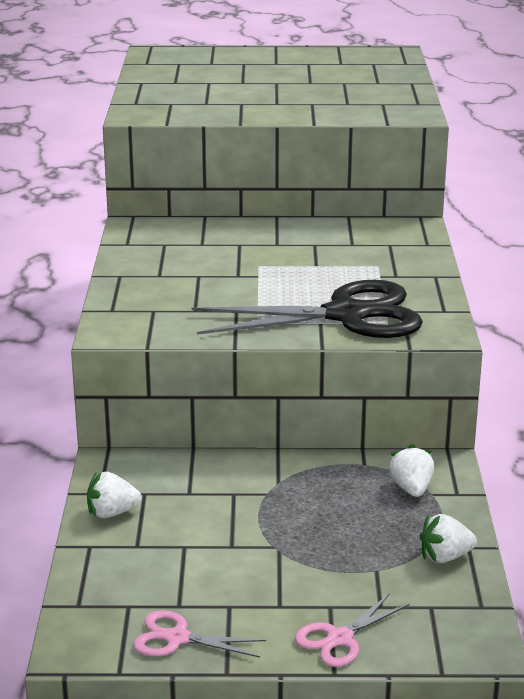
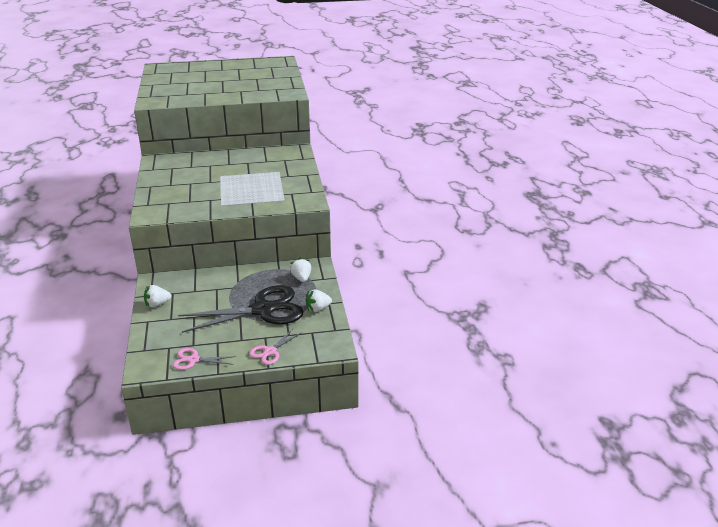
camera: 10 degrees left, 5 degrees up
(346, 315) = (264, 198): black scissors -> black scissors (263, 310)

